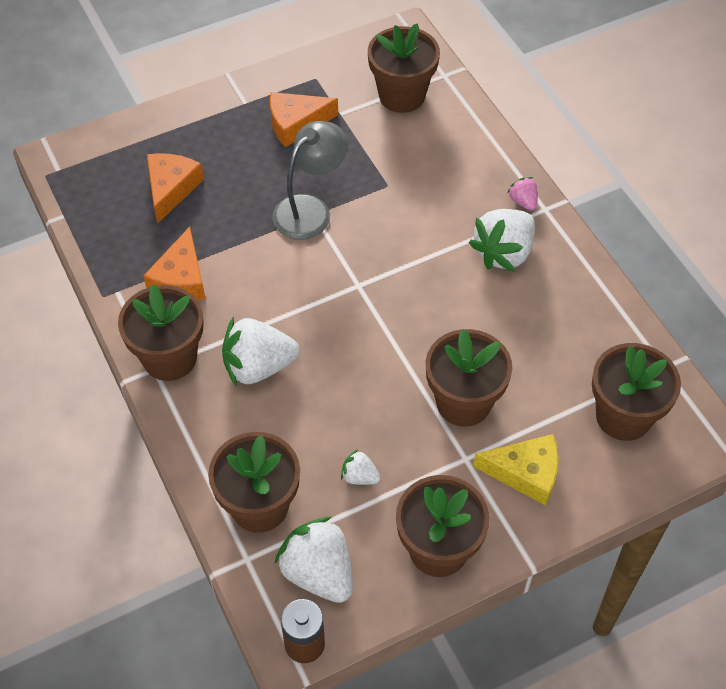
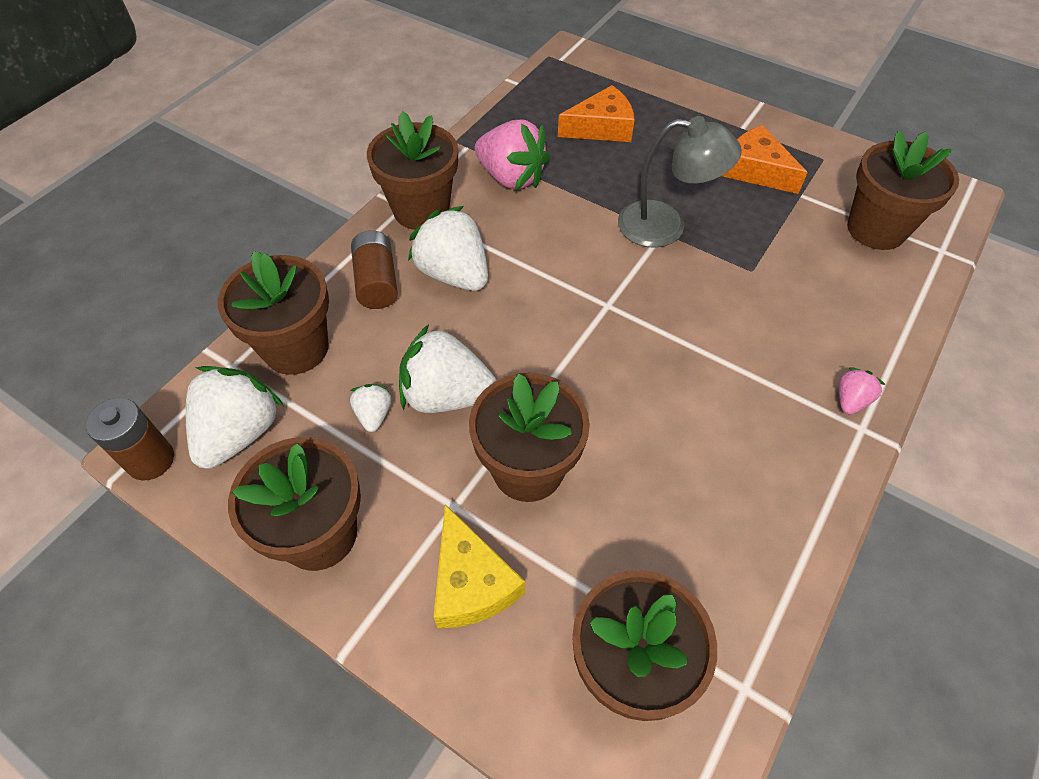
camera: 60 degrees right, 0 degrees up
(181, 278) = (511, 177): orange cheese -> pink strawberry
(228, 423) = (377, 282): none -> brown battery
(504, 253) = (761, 414): white strawberry -> white strawberry (446, 395)

